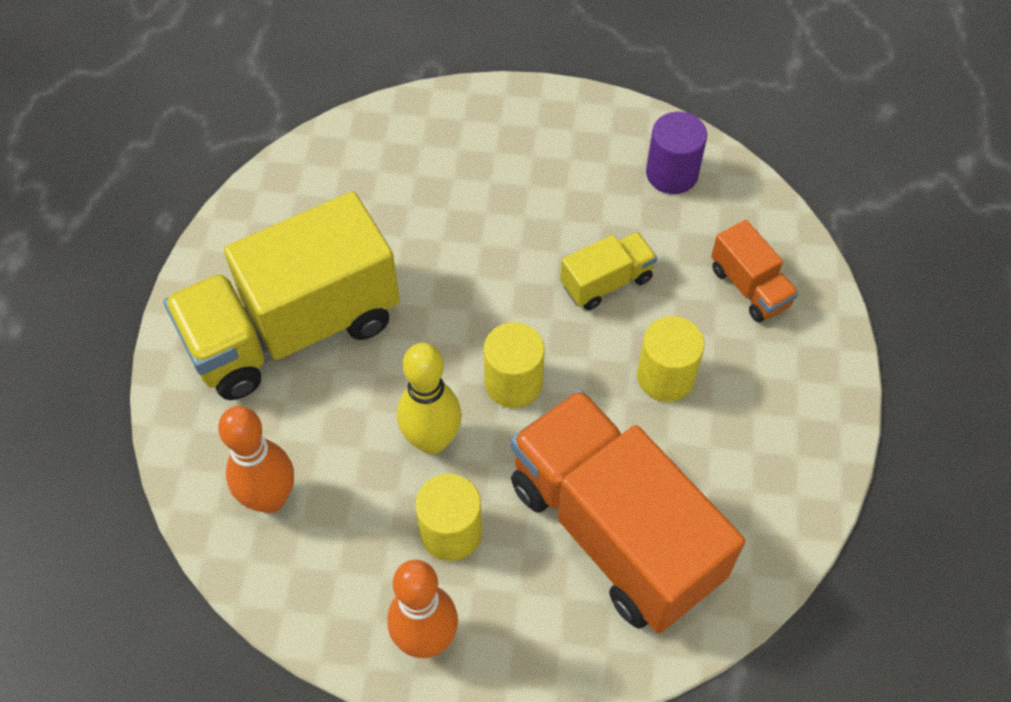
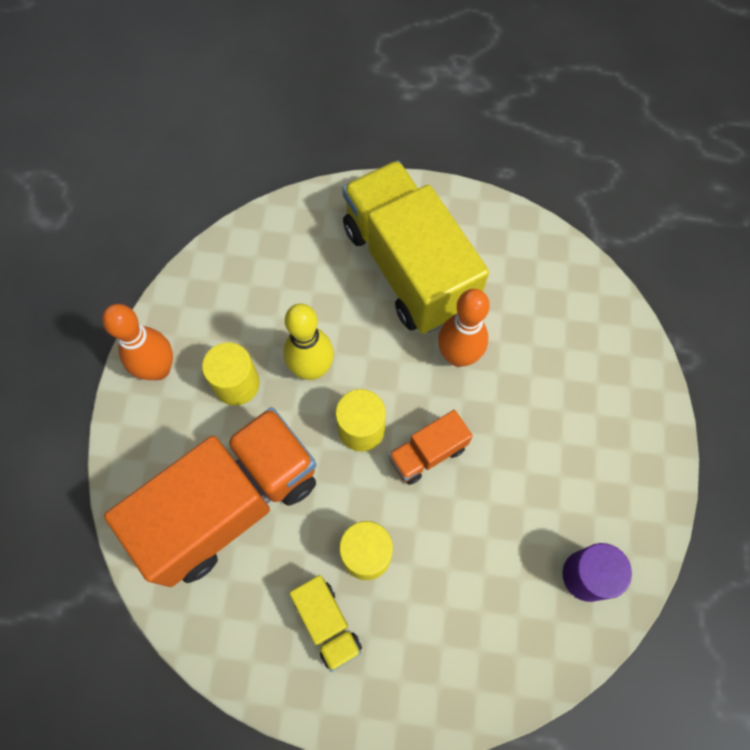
camera: 90 degrees right, 10 degrees up
(270, 498) = (270, 263): orange bowling pin -> orange bowling pin (458, 356)
(606, 282) = (461, 508): yellow truck -> yellow truck (327, 623)
(750, 287) = (461, 641): orange truck -> orange truck (427, 453)

